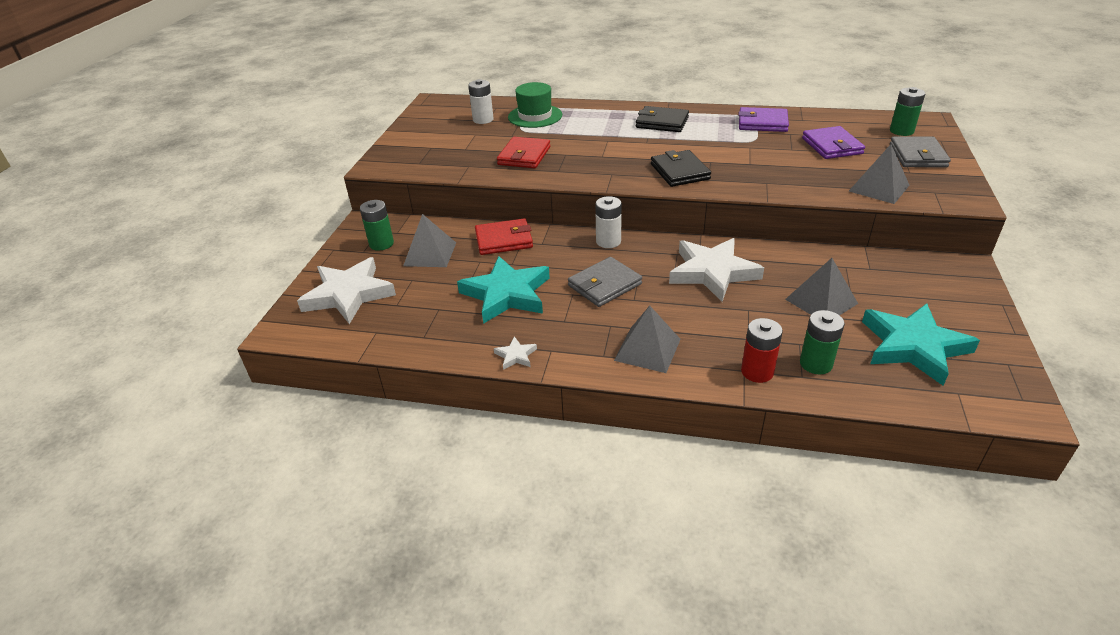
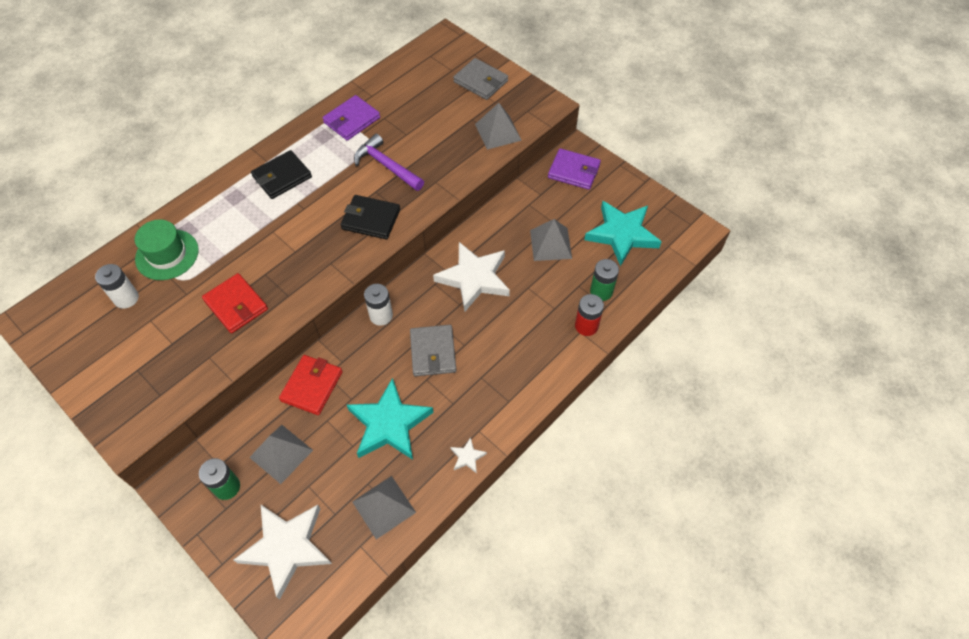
camera: 60 degrees left, 20 degrees up
(647, 349) = (522, 371): grey pyramid -> grey pyramid (384, 507)
(744, 155) = (386, 166): none -> purple hammer
(832, 146) = (425, 111): purple wallet -> purple wallet (574, 171)
(901, 131) = (443, 61): green battery -> none

